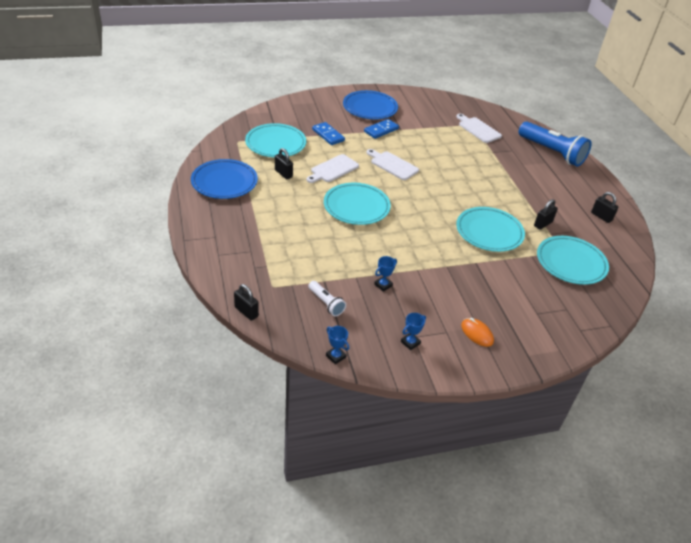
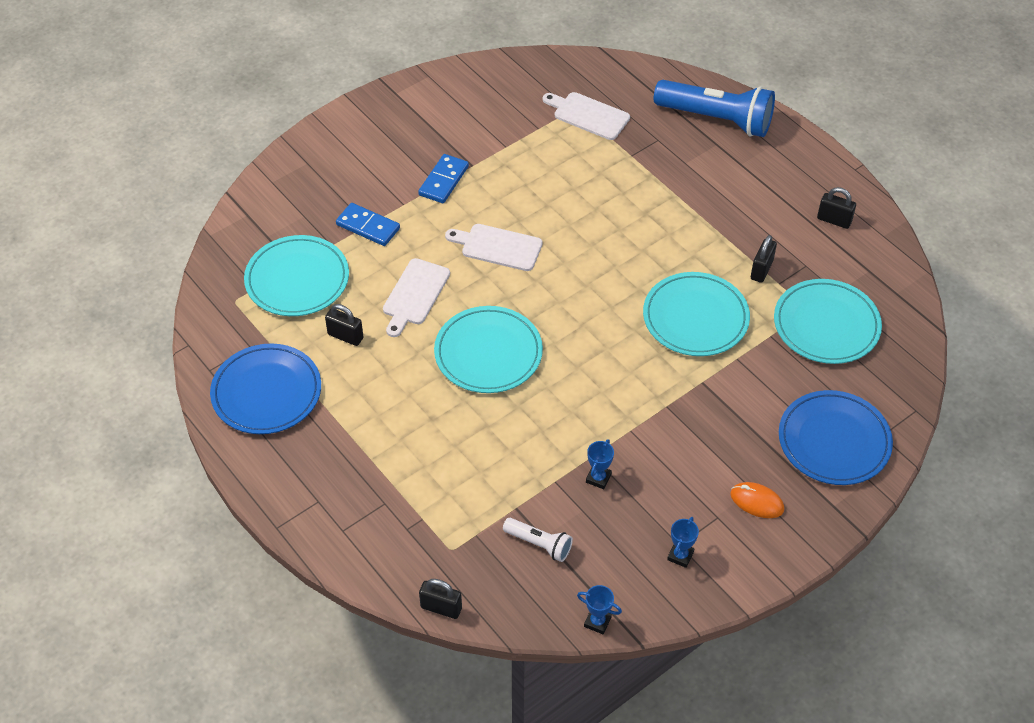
camera: 20 degrees left, 10 degrees up
(370, 108) = (400, 138): blue plate -> blue plate (834, 441)

